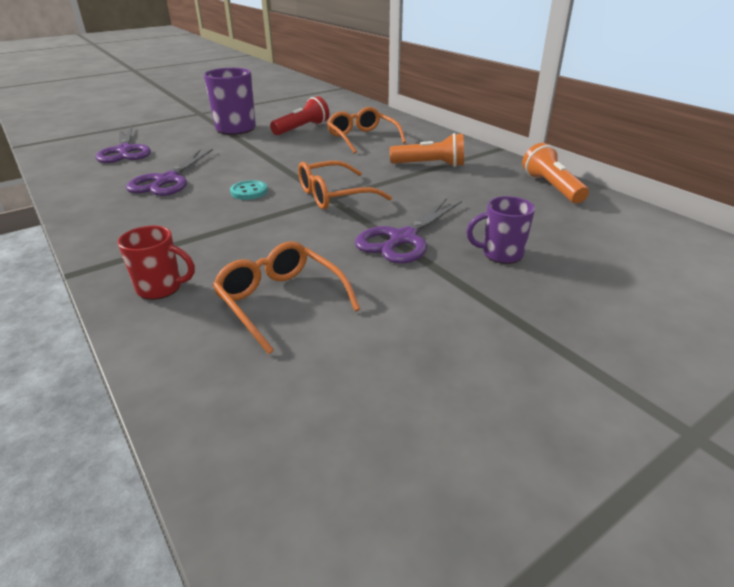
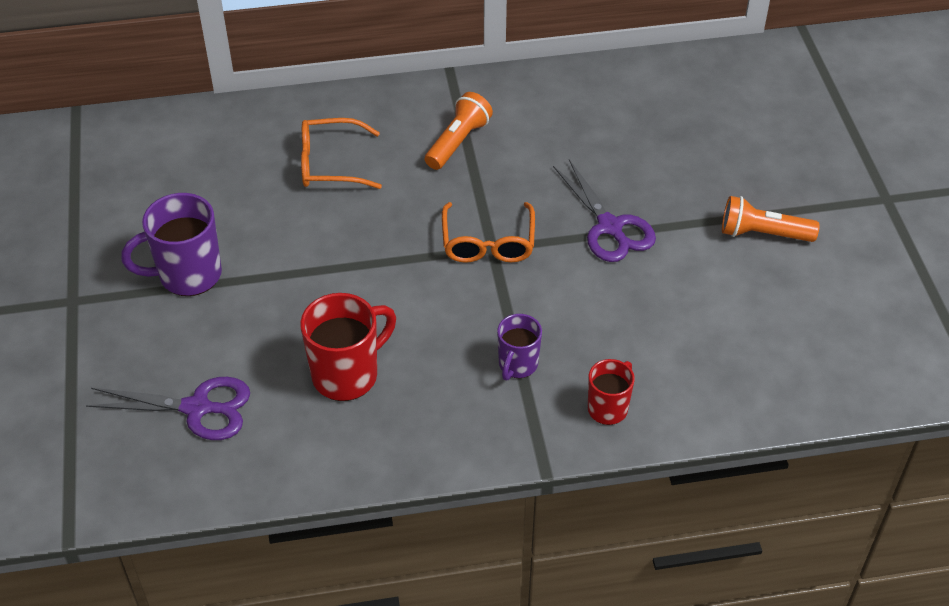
camera: 65 degrees left, 15 degrees up
(167, 180) = (347, 375): purple scissors -> red mug
(249, 191) = (432, 307): turquoise button -> none
(281, 301) = (670, 334): orange glasses -> none
(302, 128) = (246, 207): red flashlight -> none
(501, 254) = (669, 179): purple mug -> purple mug (517, 365)
(551, 187) = (570, 86): orange flashlight -> orange flashlight (763, 234)

